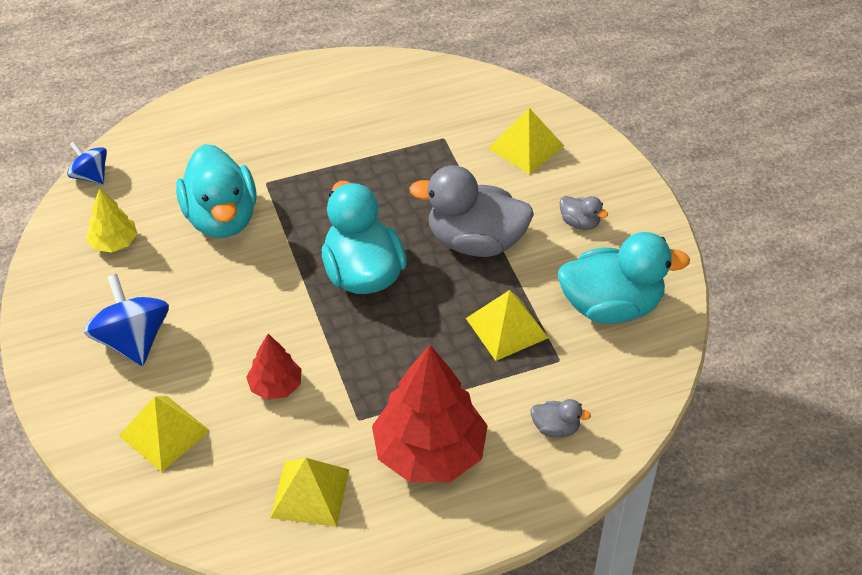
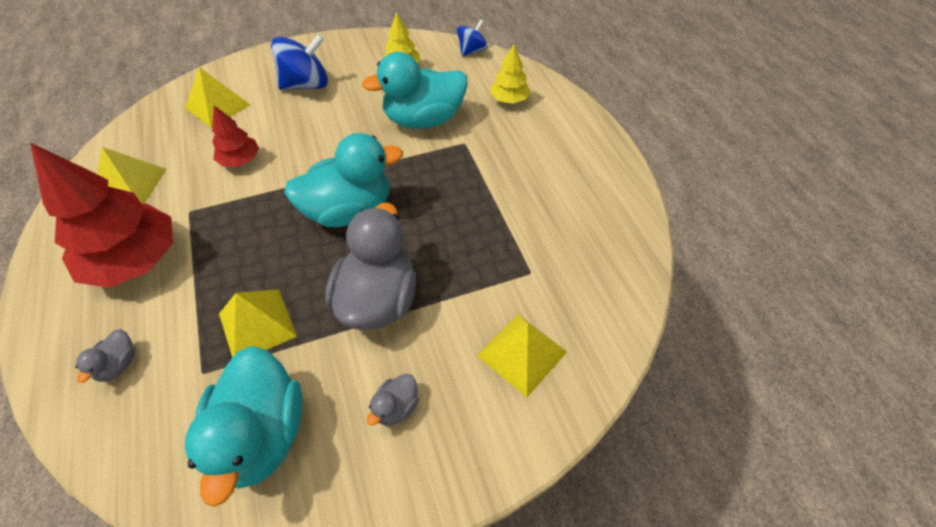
camera: 90 degrees right, 5 degrees up
(195, 144) = (509, 99): none -> yellow tree

